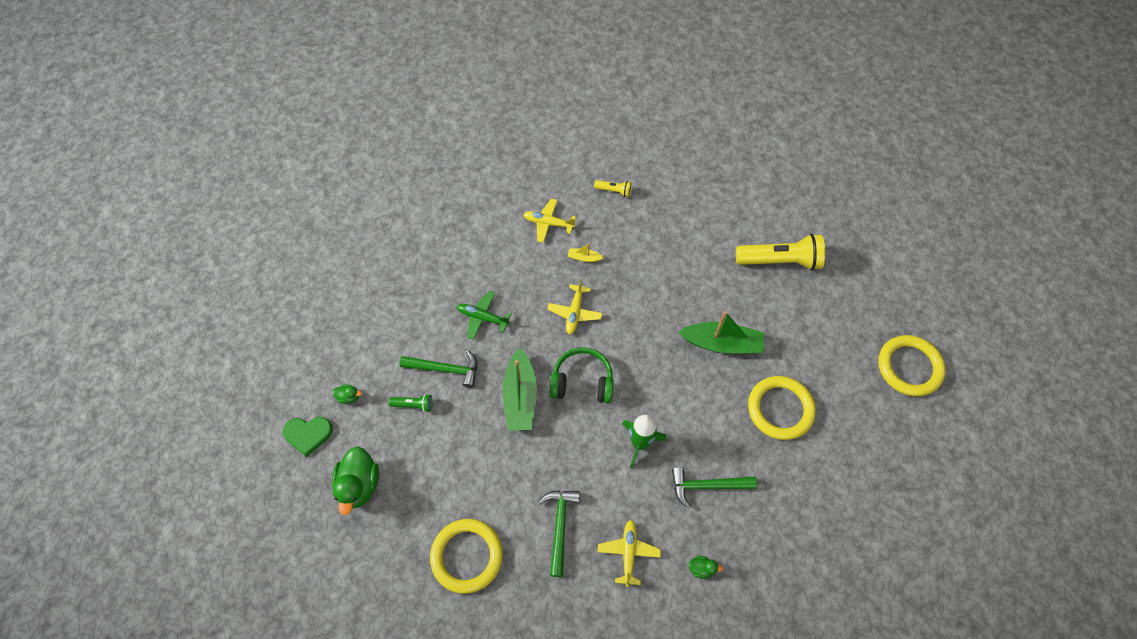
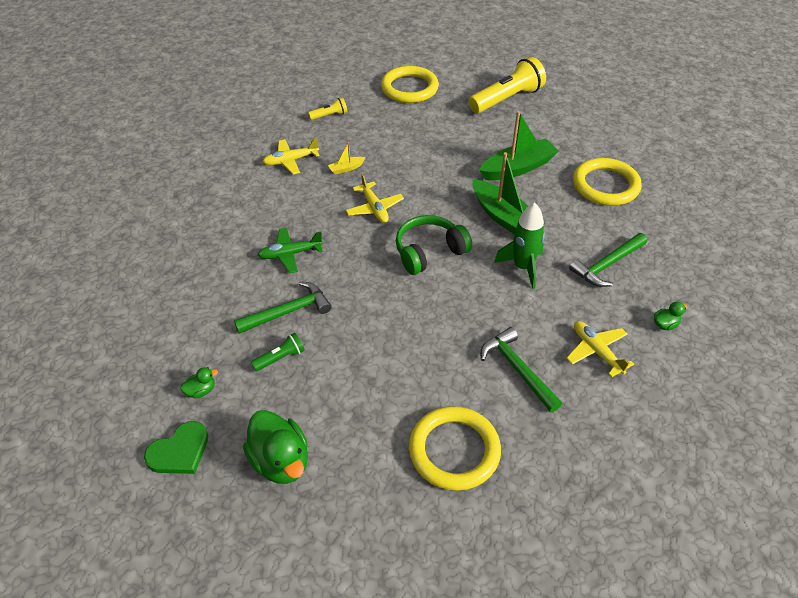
camera: 35 degrees left, 15 degrees down
(520, 397) = (383, 293): green boat -> green boat (504, 217)
(909, 367) = (663, 116): yellow ring -> yellow ring (409, 88)

